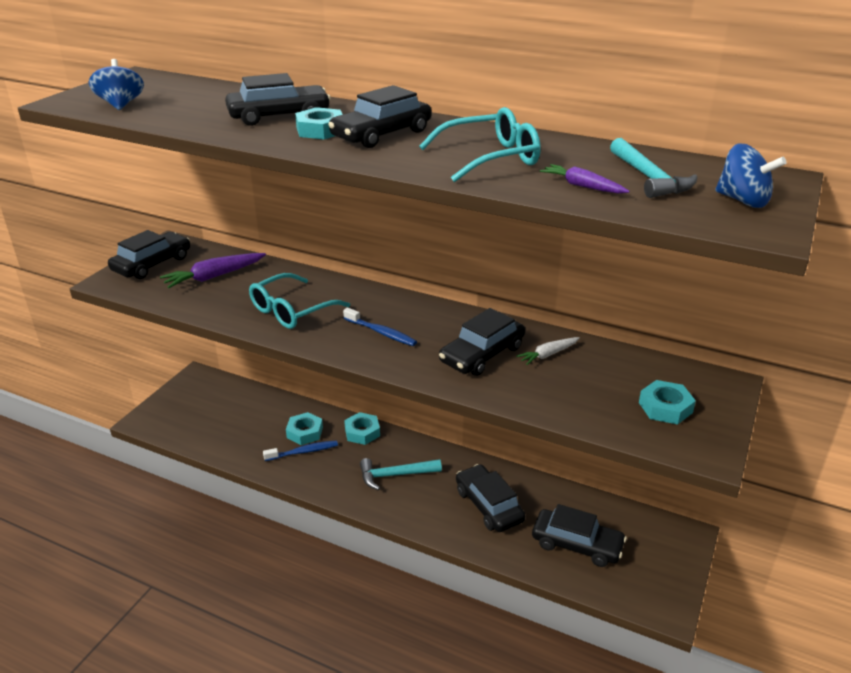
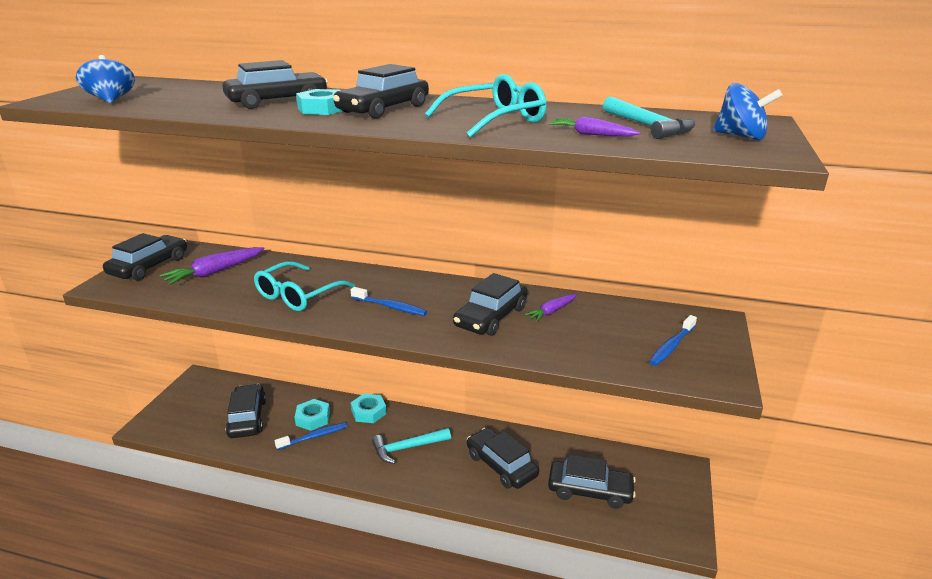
camera: 10 degrees left, 5 degrees down
(240, 424) = (247, 418): none -> black car
(548, 354) = (551, 311): white carrot -> purple carrot
(665, 407) = (671, 346): turquoise nut -> blue toothbrush

